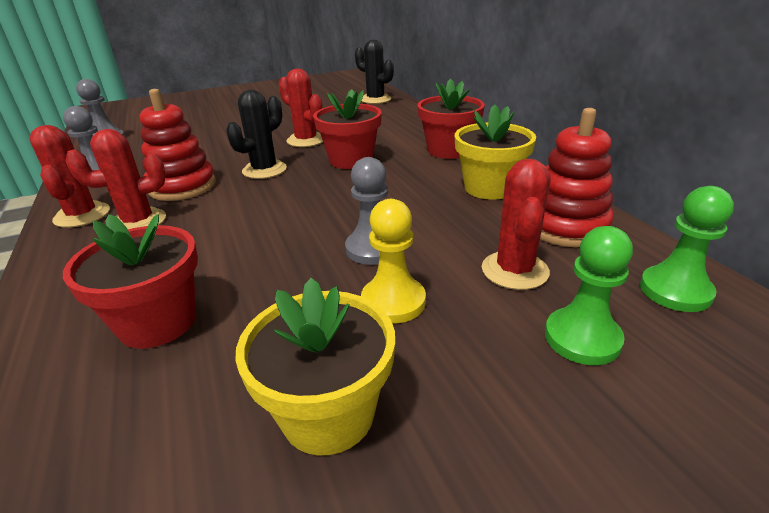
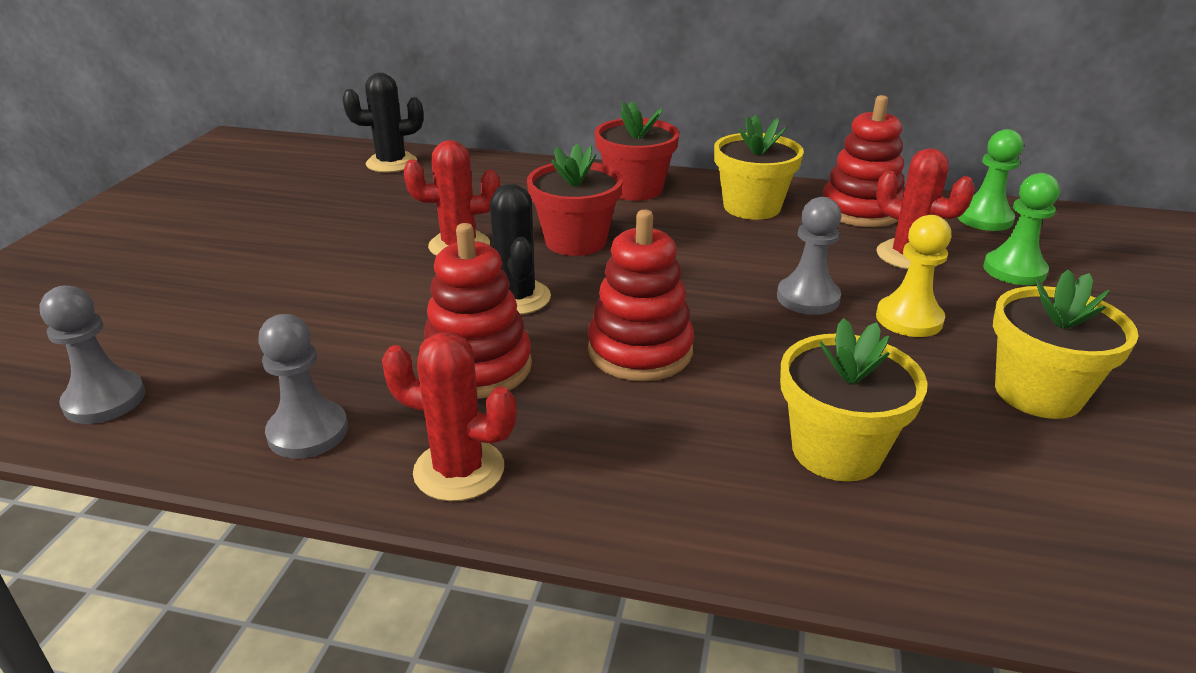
camera: 55 degrees left, 0 degrees up
(138, 222) = (554, 423): red cactus -> none
(158, 322) = (836, 450): red flower pot -> yellow flower pot
(236, 218) = (640, 351): none -> red stacking toy

